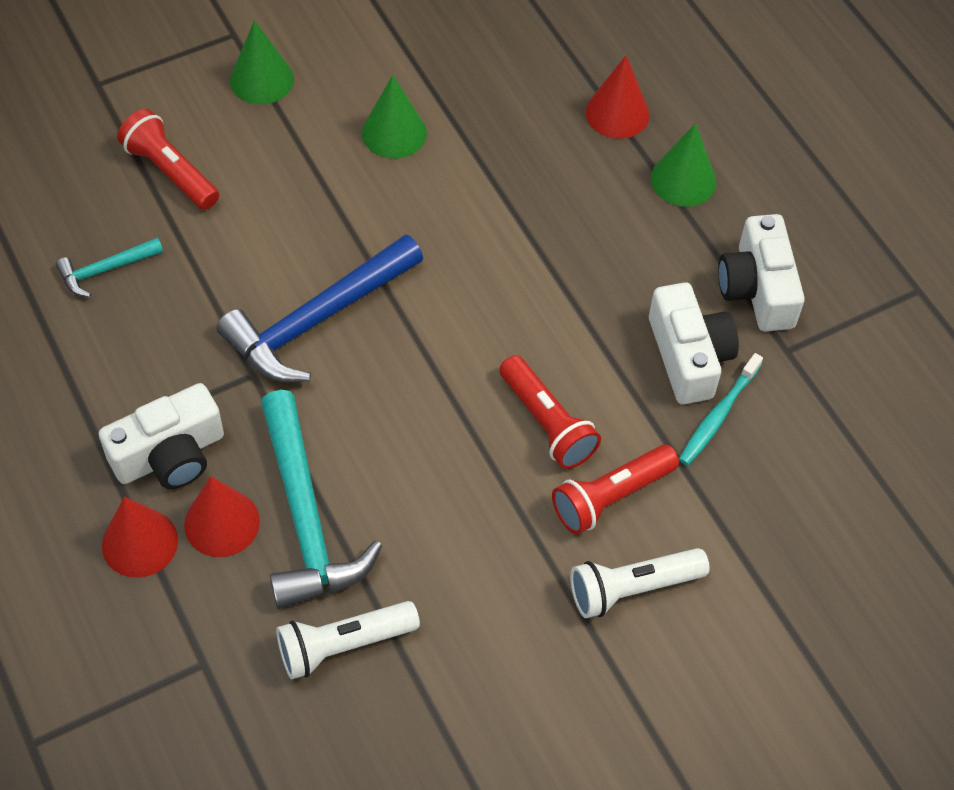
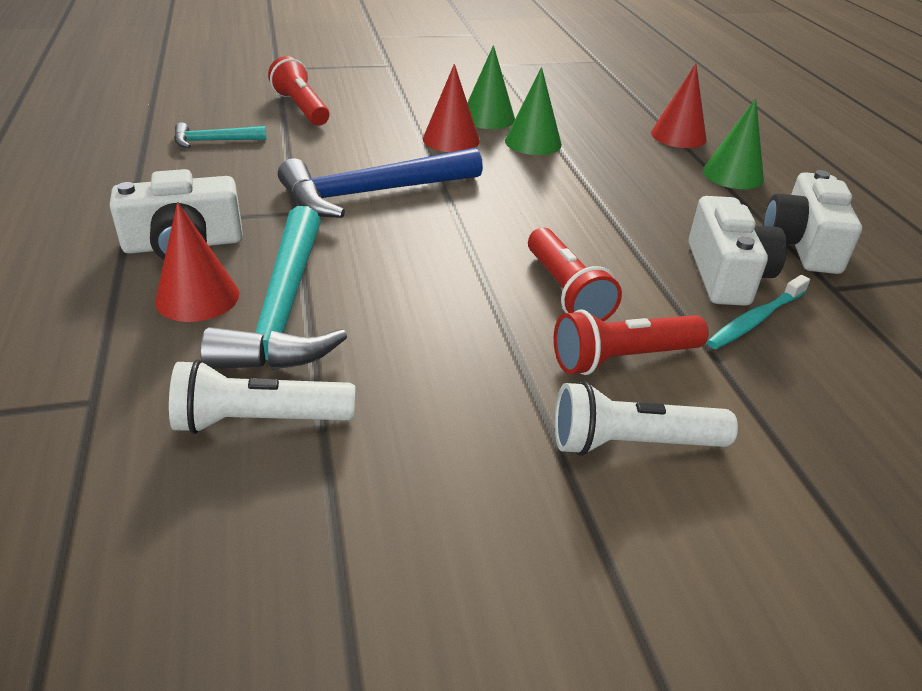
camera: 15 degrees right, 20 degrees down
(140, 543) = (107, 295): red cone -> red cone (451, 139)
(262, 79) = (398, 83): green cone -> green cone (533, 142)

